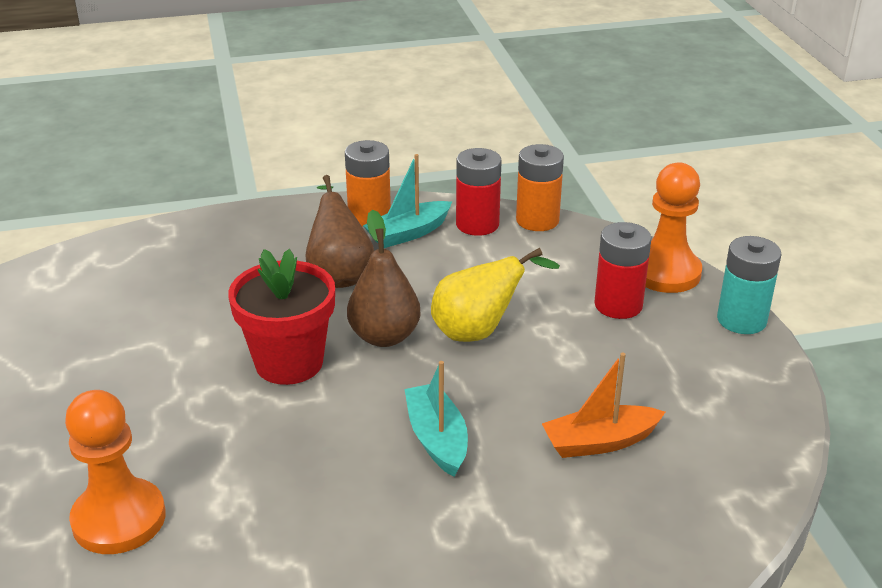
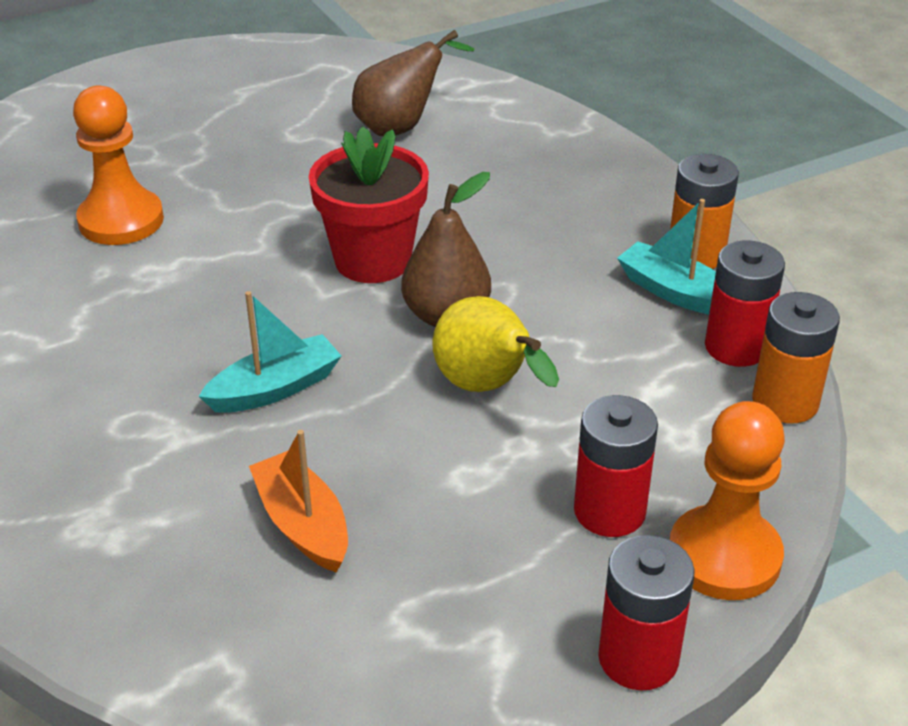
camera: 75 degrees right, 5 degrees up
(339, 274) = (554, 258): brown pear -> brown pear (401, 127)
(741, 320) = (638, 658): turquoise battery -> red battery

